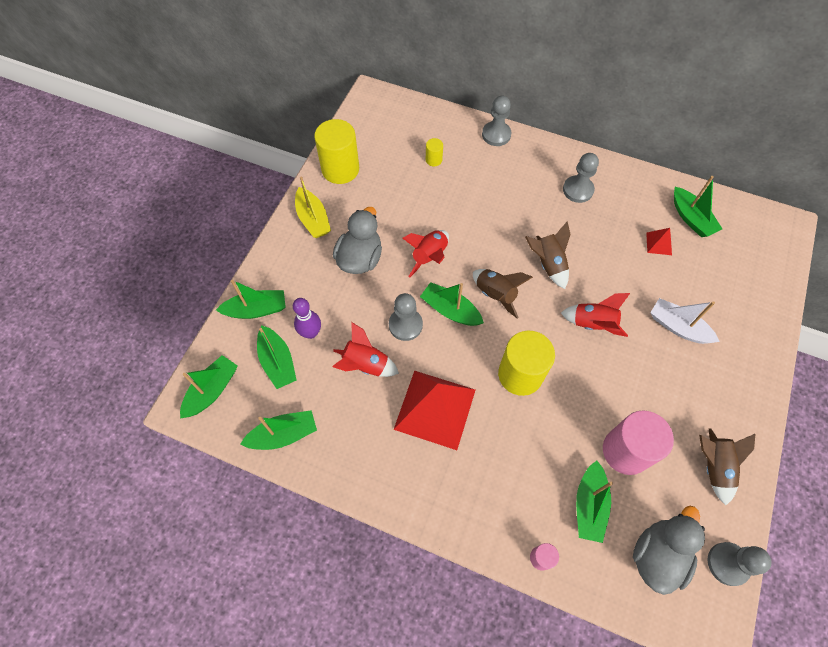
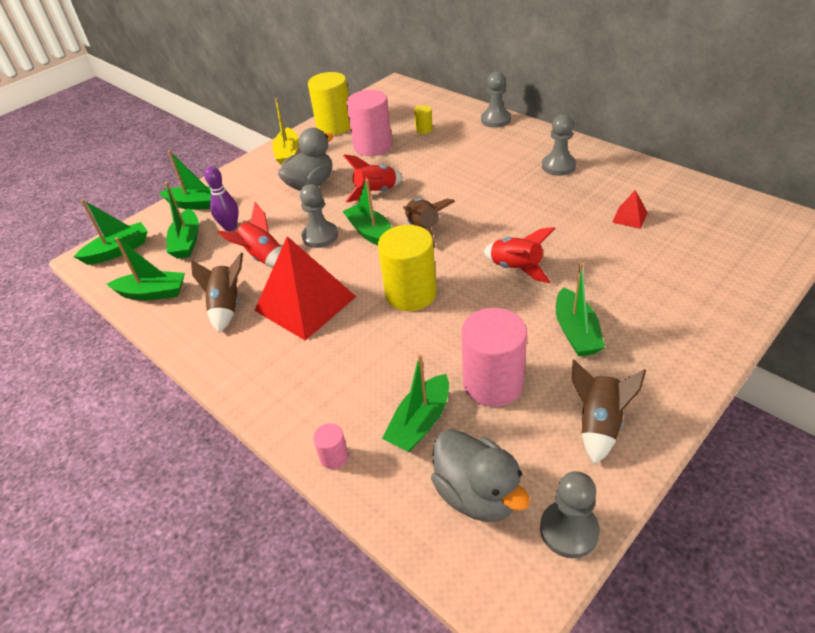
camera: 25 degrees right, 20 degrees down
(394, 193) = (373, 146): none -> pink cylinder
(548, 264) = (493, 215): brown rocket -> brown rocket (226, 306)
(657, 555) = (477, 494): grey duck -> grey duck turned 90 degrees clockwise
(678, 327) = (617, 288): white boat -> none
(691, 218) = (679, 203): green boat -> green boat (576, 332)

